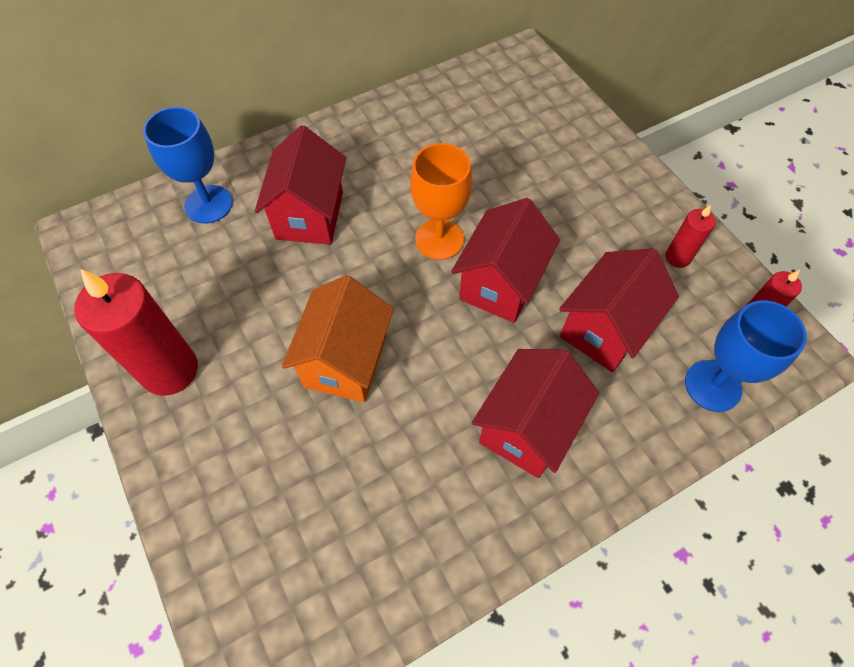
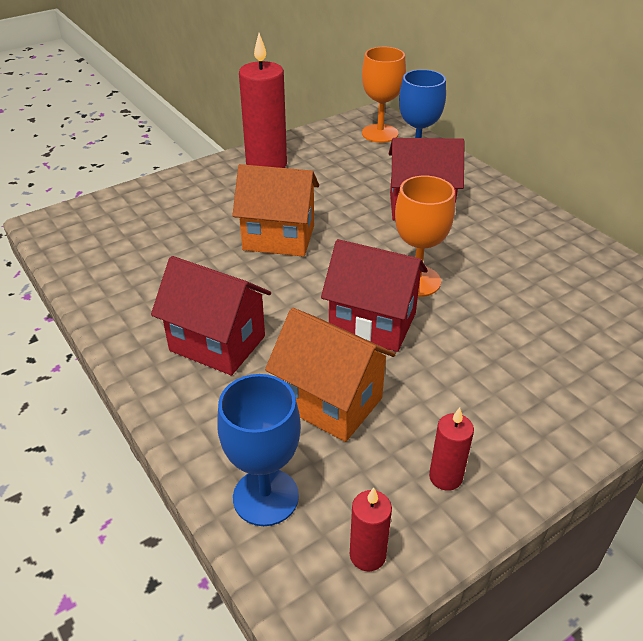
camera: 85 degrees right, 20 degrees down
(130, 231) = (380, 133): none -> orange goblet
(604, 329) = (330, 402): red house -> orange house

